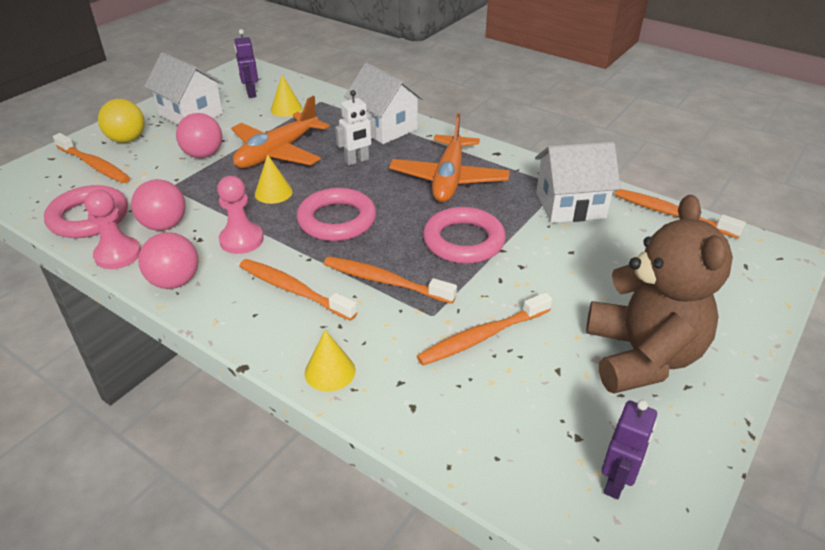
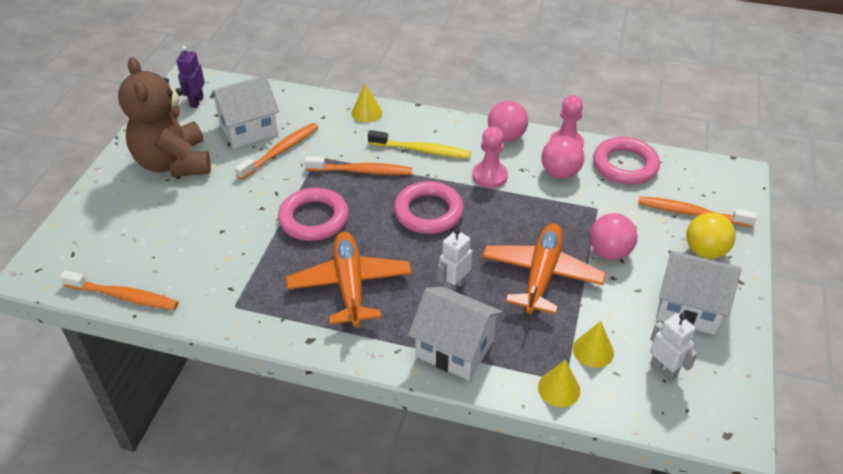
camera: 160 degrees right, 5 degrees up
(251, 93) = (663, 370): purple robot -> white robot
(273, 192) = (503, 225): yellow cone -> yellow cone (559, 389)
(293, 290) = (421, 150): orange toothbrush -> yellow toothbrush
(570, 205) = (223, 282): white house -> white house (249, 129)

